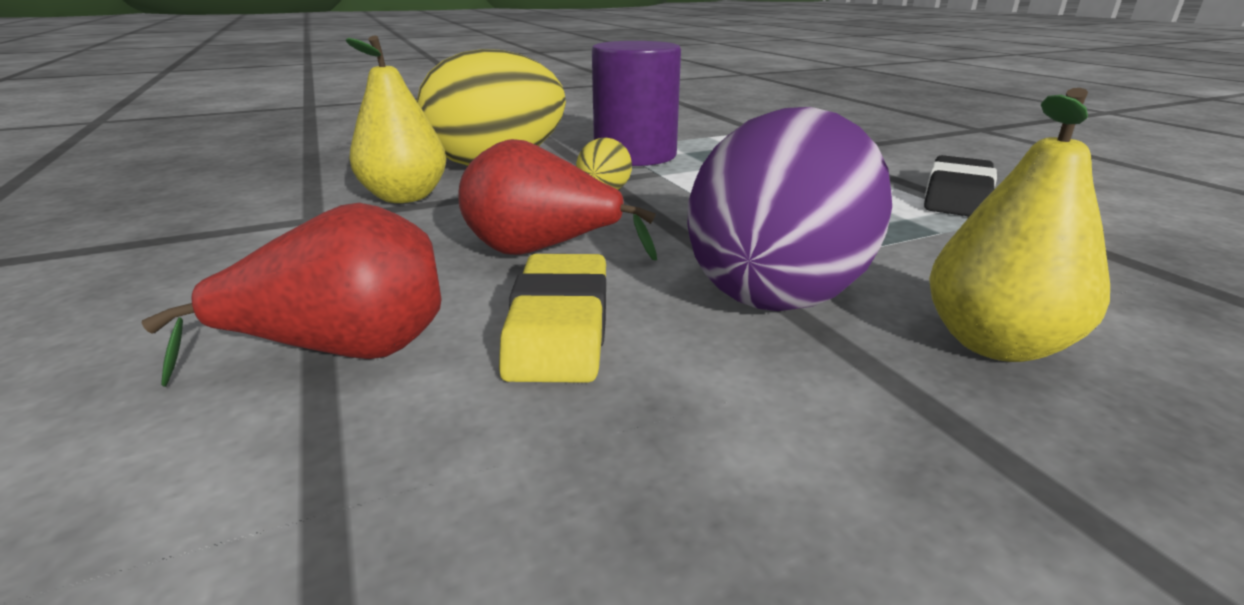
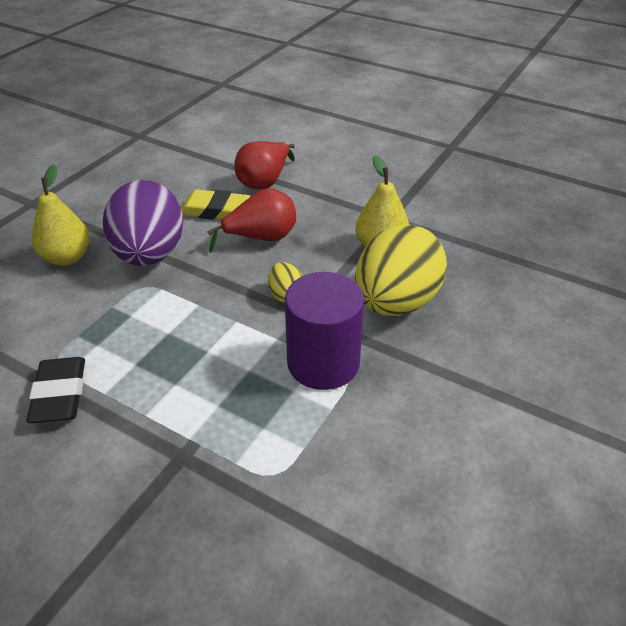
camera: 145 degrees right, 15 degrees up
(559, 327) = (215, 210): yellow eraser -> yellow eraser turned 45 degrees counterclockwise

